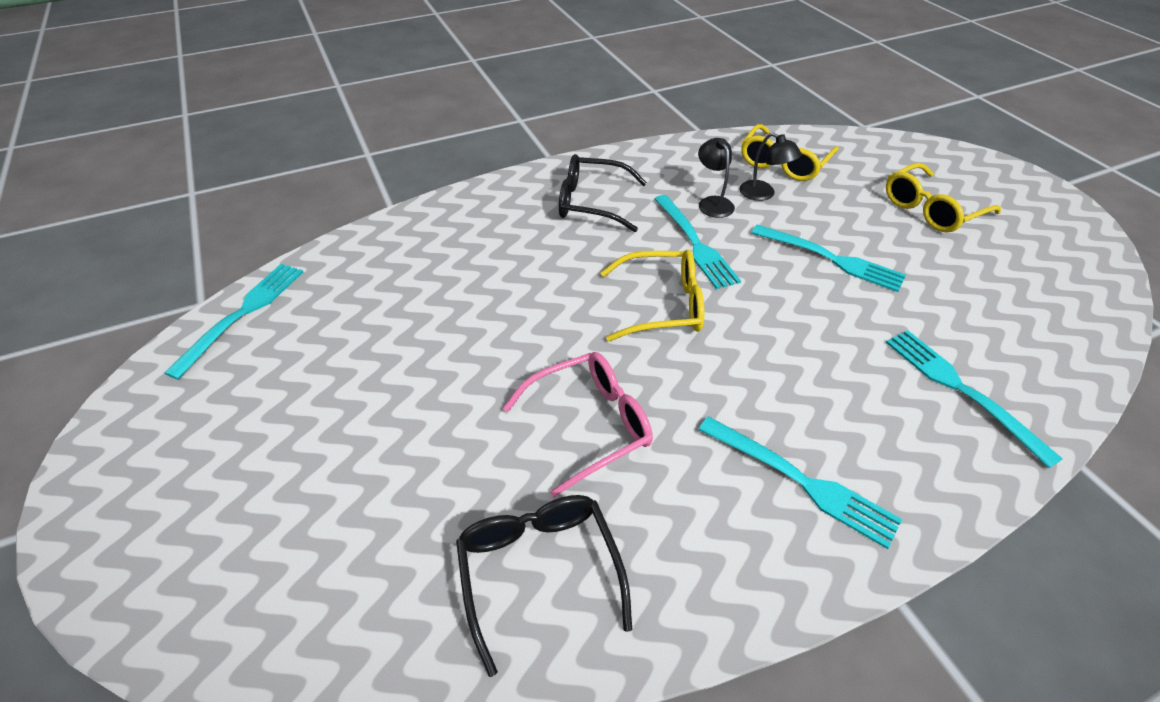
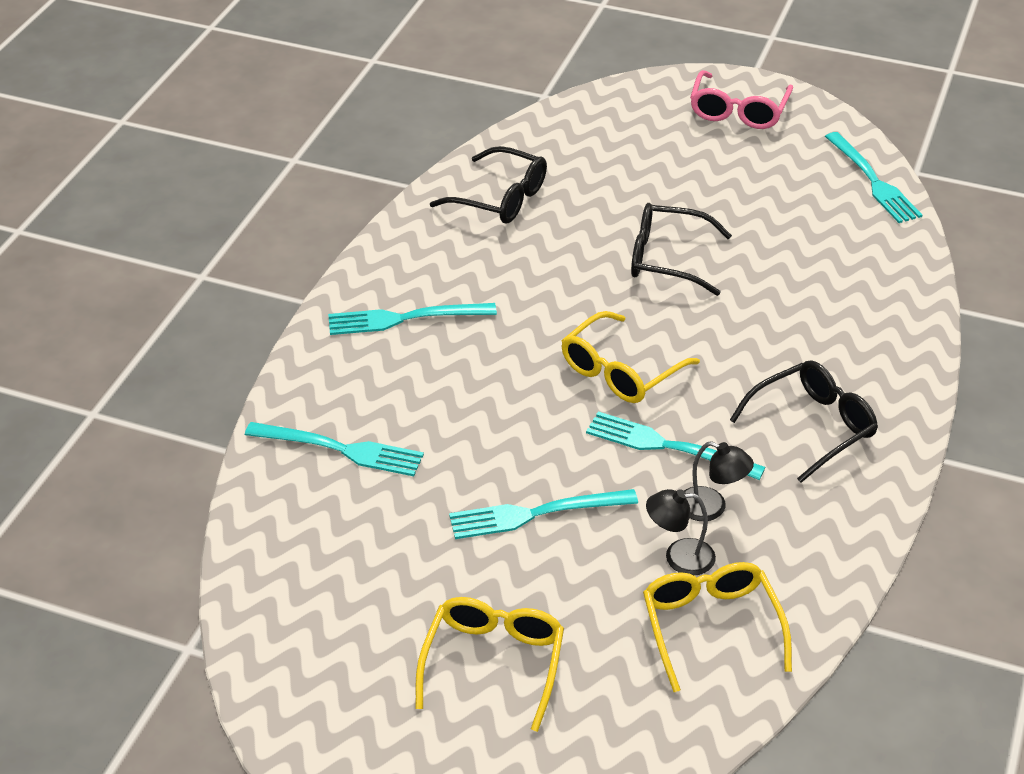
camera: 135 degrees right, 5 degrees down
(497, 366) = (667, 259): none -> black glasses
(590, 424) = (563, 268): pink glasses -> pink glasses (738, 111)

